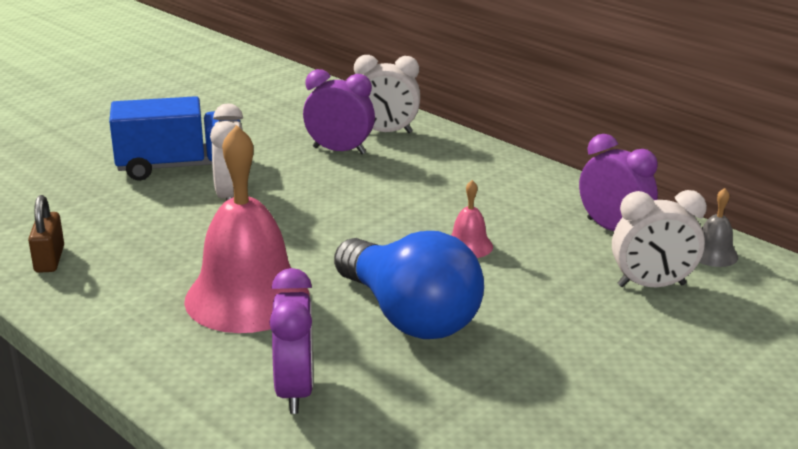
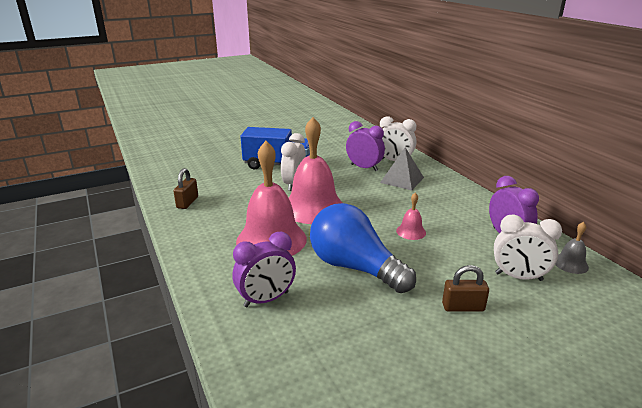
camera: 20 degrees right, 0 degrees up
(289, 232) = (313, 207): none -> pink bell
(295, 391) = (266, 299): purple clock -> purple clock turned 45 degrees clockwise
(409, 316) = (354, 267): blue light bulb -> blue light bulb turned 150 degrees clockwise
(413, 163) = (402, 180): none -> grey pyramid
(594, 342) = (463, 307): none -> brown padlock

